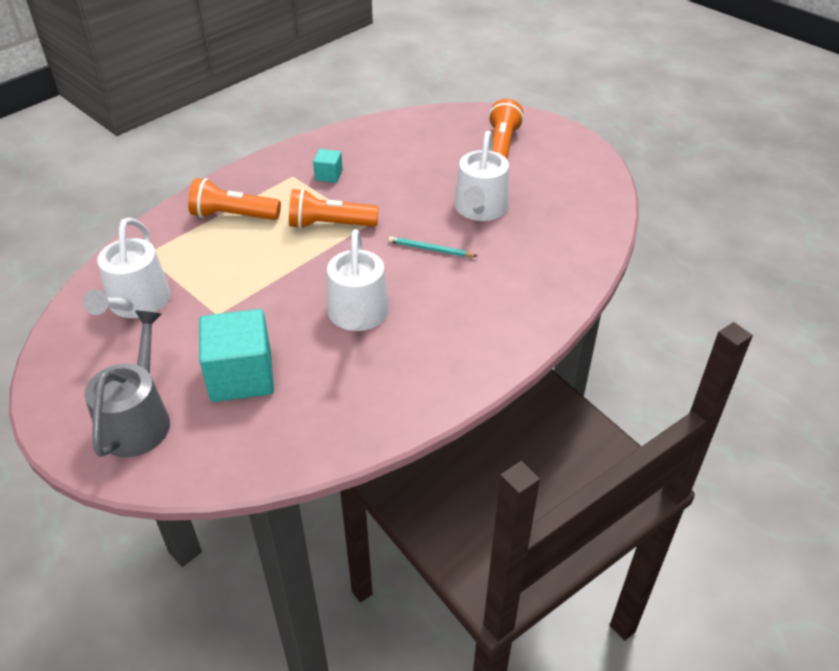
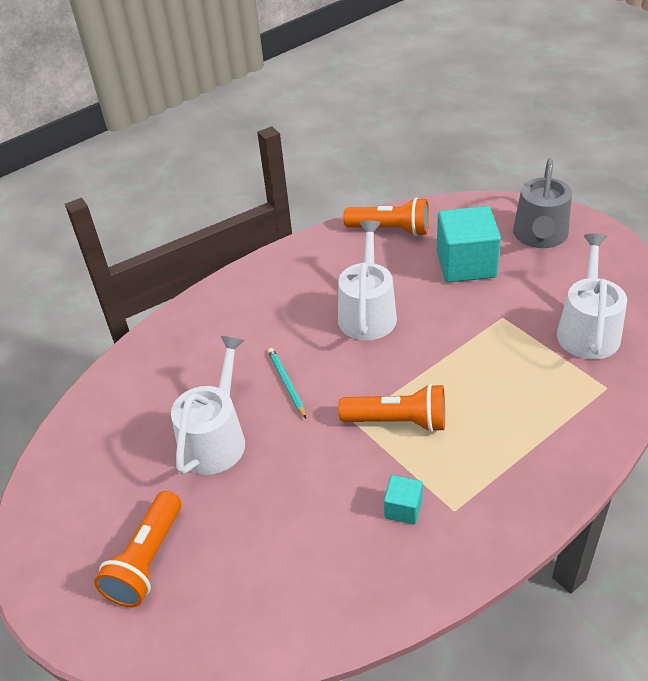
camera: 170 degrees left, 0 degrees up
(233, 216) = (519, 440): orange flashlight -> orange flashlight (390, 230)
(430, 249) = (286, 383): turquoise pencil -> turquoise pencil turned 135 degrees counterclockwise

